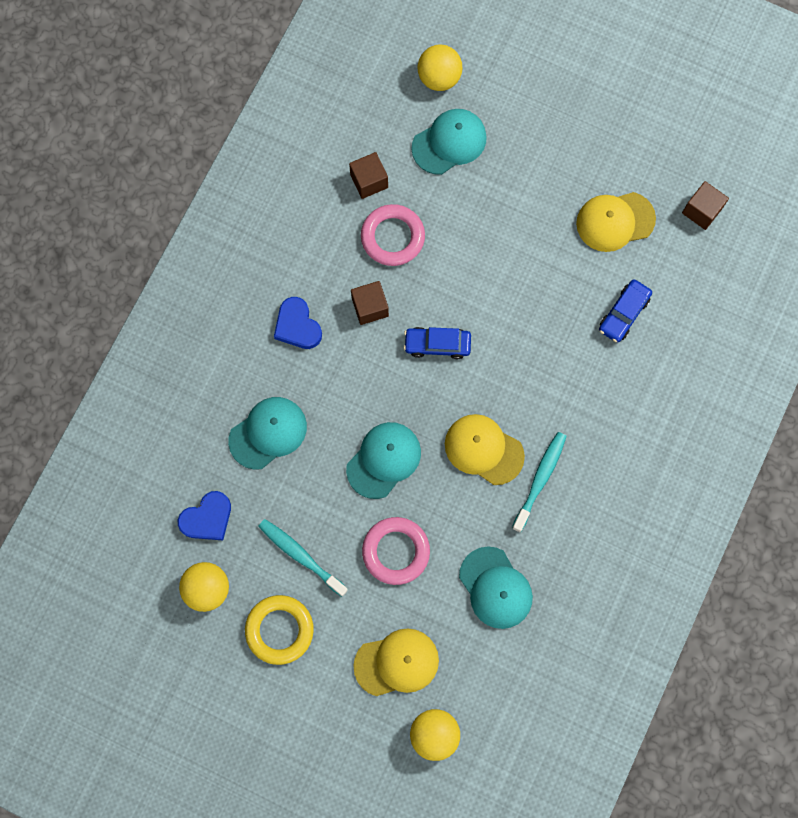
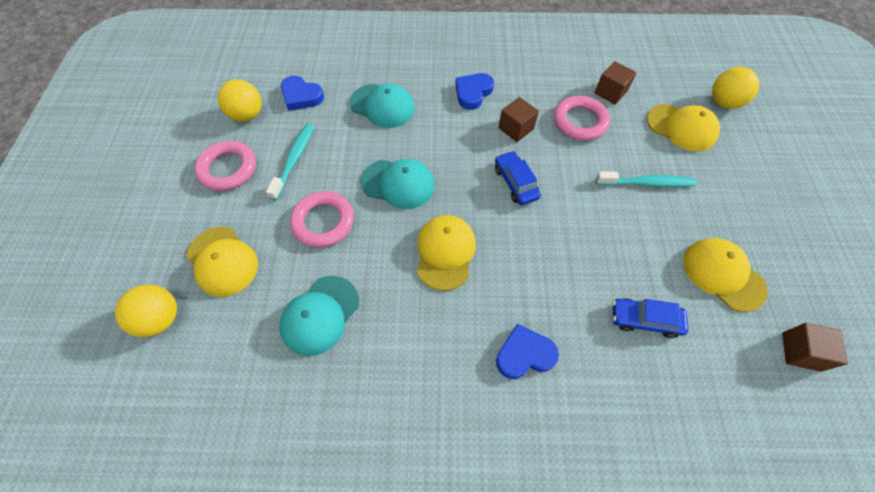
camera: 65 degrees right, 15 degrees down
(279, 630) = (228, 169): yellow ring -> pink ring
(449, 142) = (681, 127): turquoise cap -> yellow cap
(540, 479) = (442, 311): turquoise toothbrush -> turquoise toothbrush (646, 183)
(608, 429) = (524, 354): none -> blue heart

